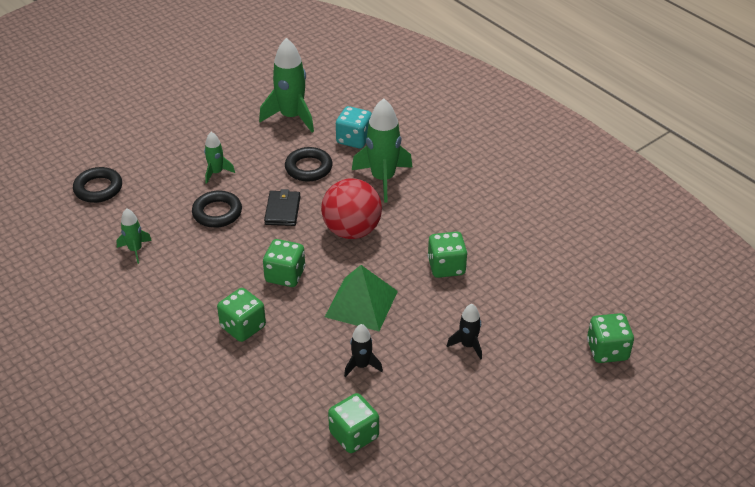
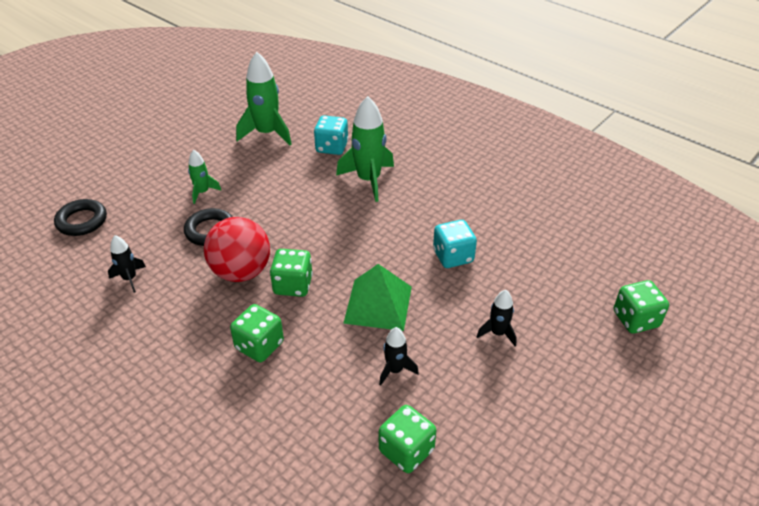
camera: 10 degrees left, 0 degrees up
(135, 250) = (130, 279): green rocket -> black rocket
(282, 210) = (276, 221): black wallet -> none
(308, 168) = (294, 178): black ring -> none
(352, 230) = (350, 232): red ball -> red ball (241, 272)
(446, 267) = (453, 256): green dice -> turquoise dice

